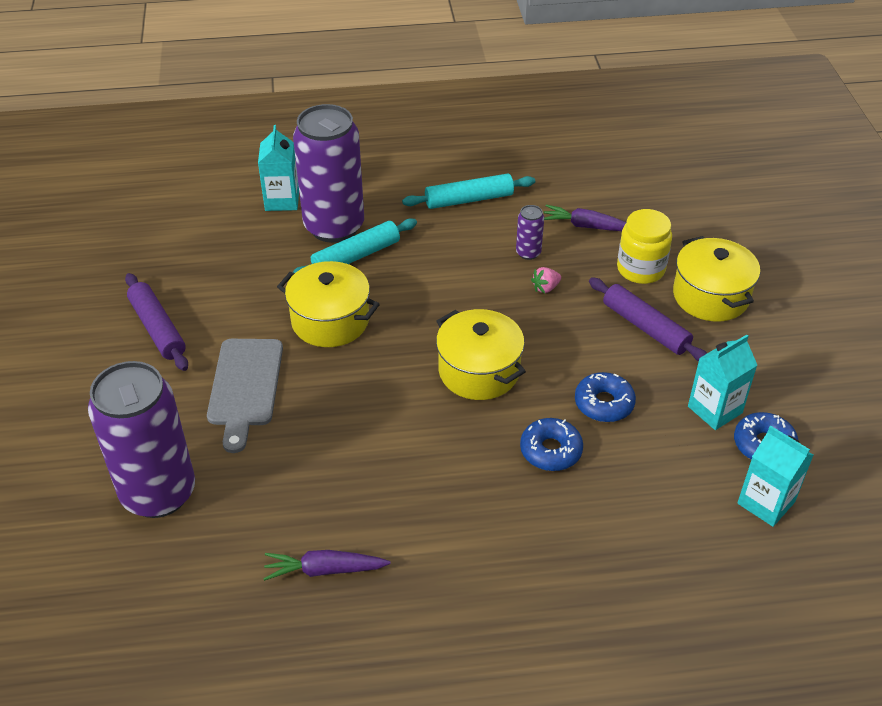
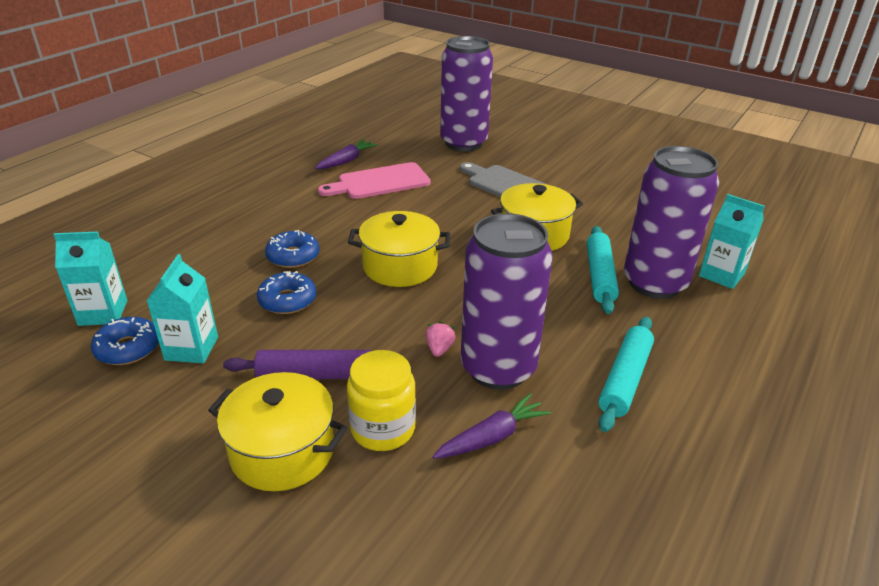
camera: 130 degrees right, 10 degrees down
(158, 328) = (602, 180): purple rolling pin -> none
(345, 496) = (379, 182): none -> pink cutting board
(528, 253) = (498, 368): purple can -> purple can, size x2.46

